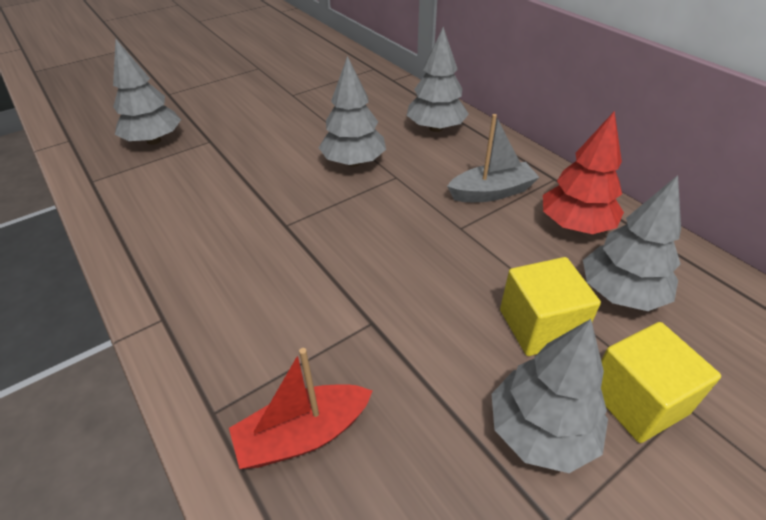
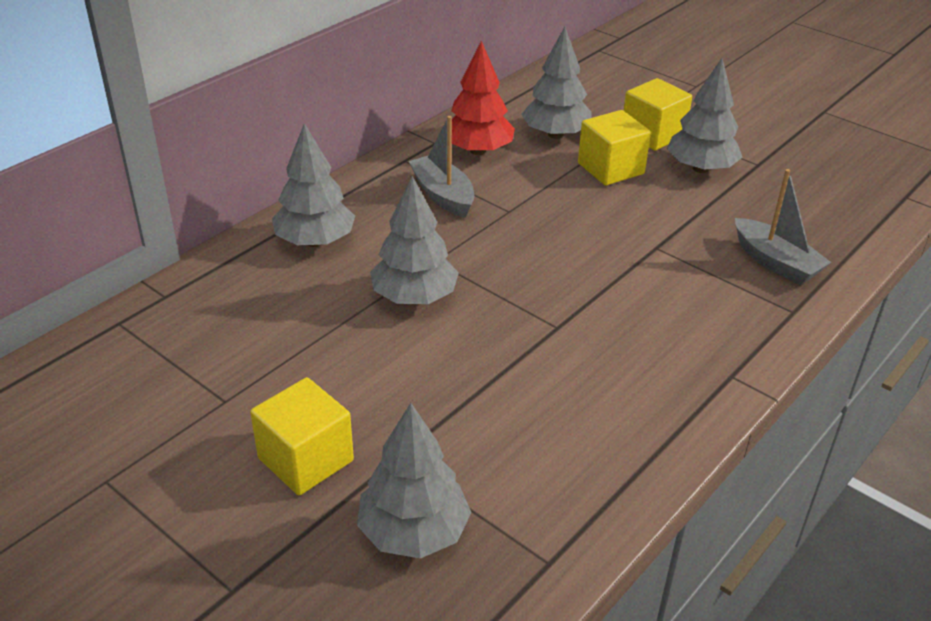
camera: 105 degrees left, 5 degrees down
(231, 114) = (305, 459): none -> yellow cube
(303, 435) = (775, 263): red boat -> grey boat

